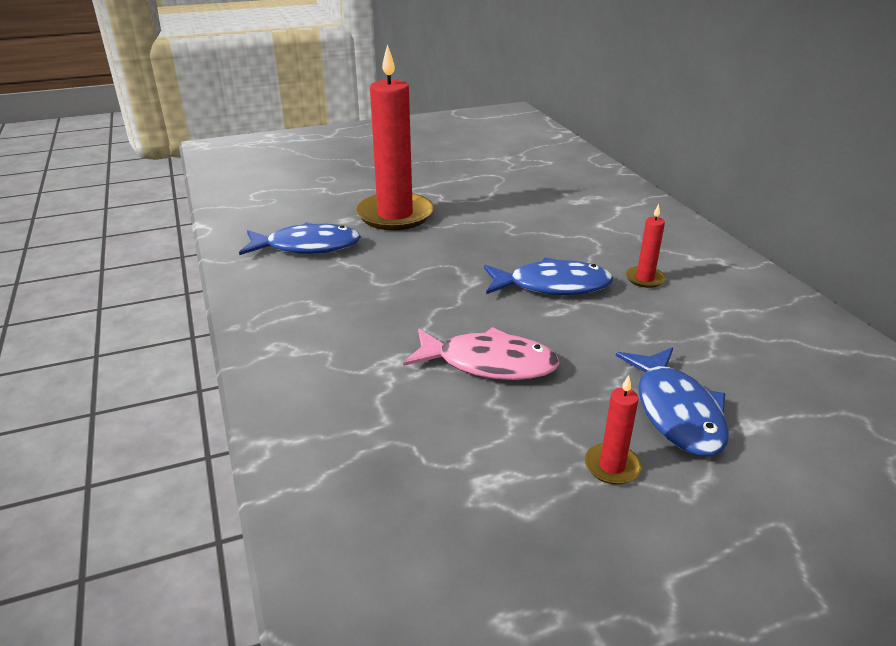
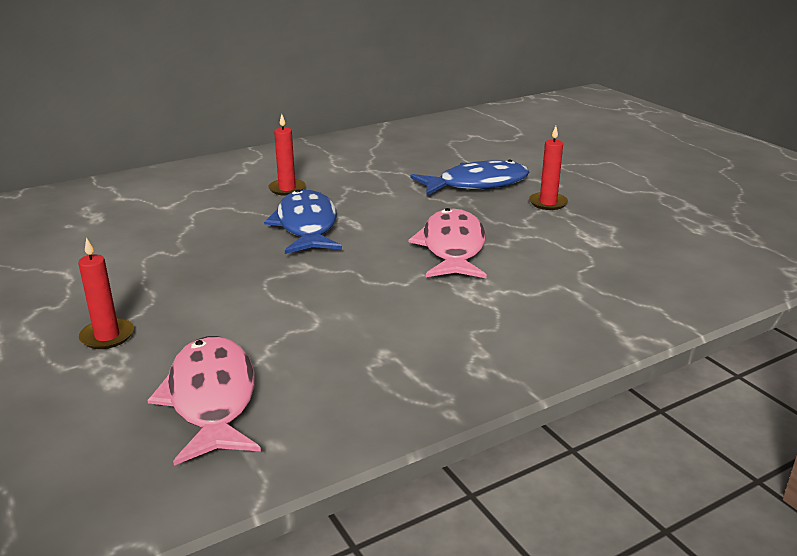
camera: 100 degrees left, 5 degrees down
(307, 246) = (211, 399): blue fish -> pink fish
(395, 215) = (107, 336): red candle -> red candle, size x0.43

